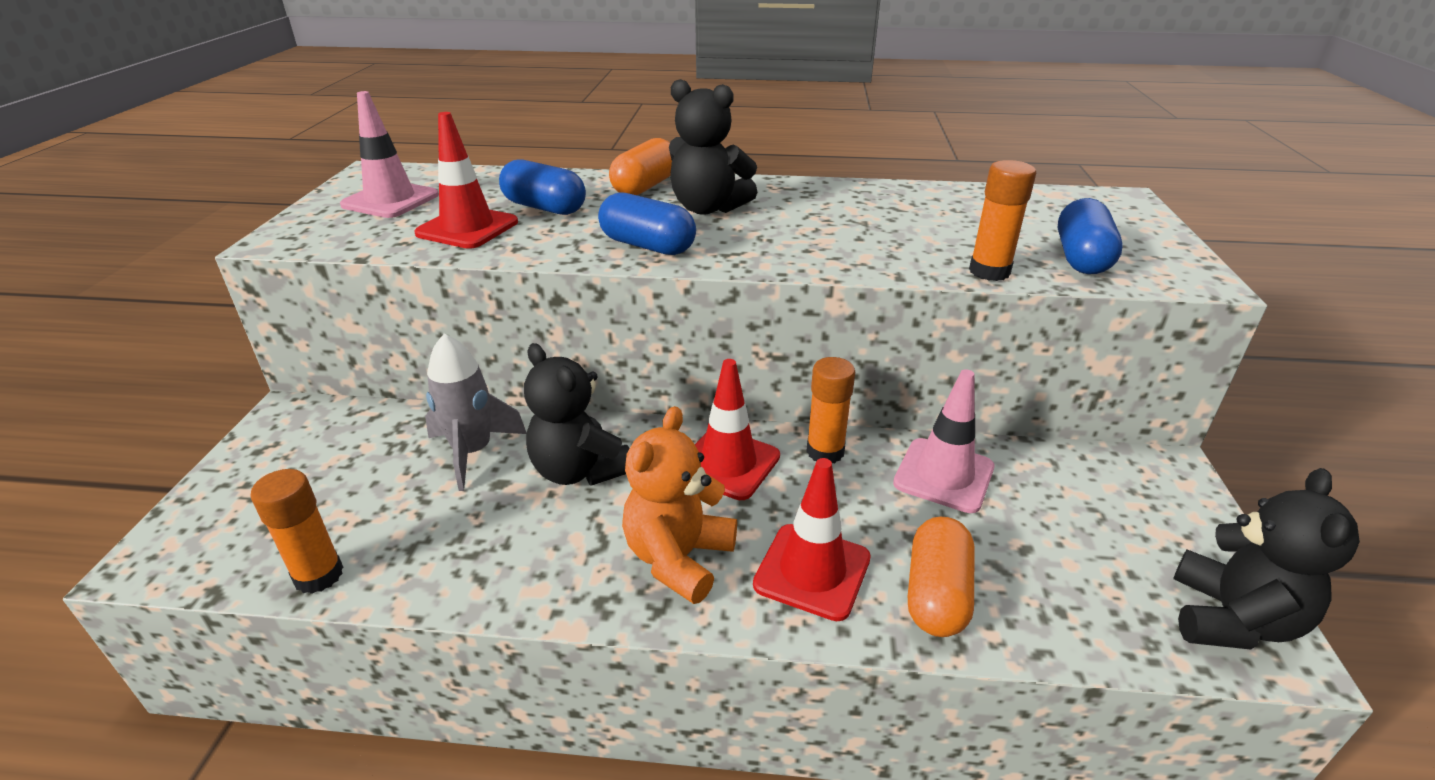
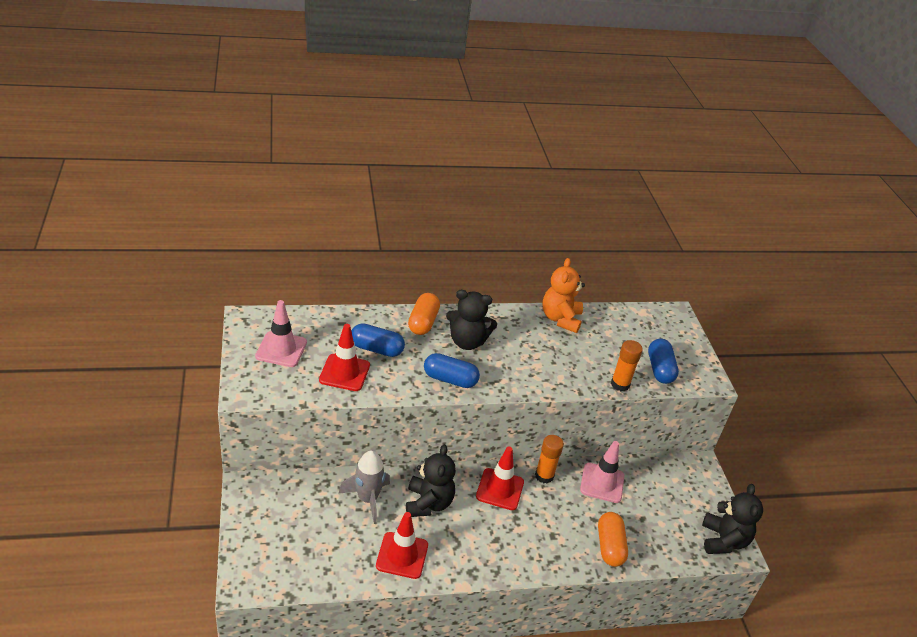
camera: 20 degrees left, 5 degrees up
(319, 575) = (334, 579): orange glue stick -> none
(579, 470) = (428, 503): black teddy bear -> black teddy bear turned 120 degrees counterclockwise
(678, 558) = (496, 545): orange teddy bear -> orange teddy bear (560, 319)
(812, 571) = (556, 543): red traffic cone -> red traffic cone (402, 555)

